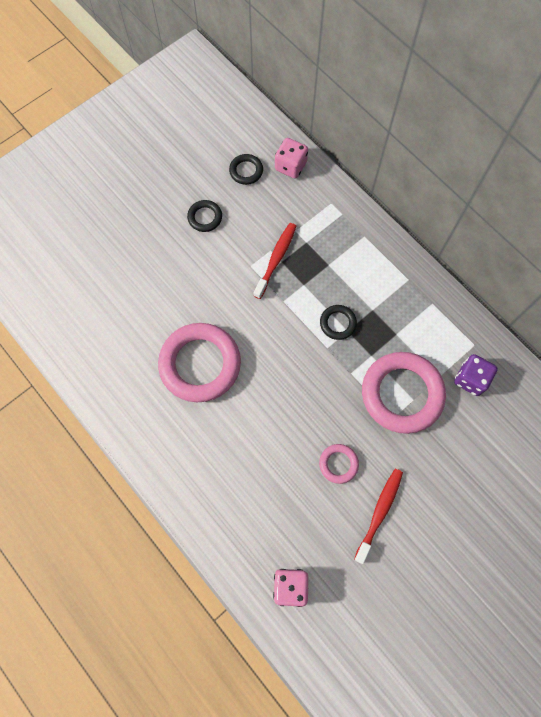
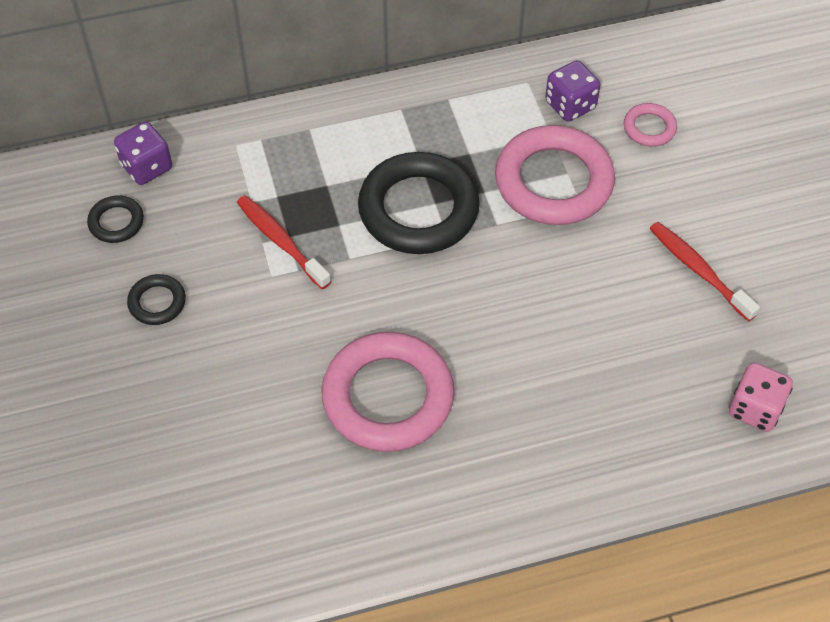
camera: 65 degrees left, 15 degrees down
(290, 166) = (147, 167): pink dice -> purple dice
(337, 323) = (418, 209): black ring -> black ring, size x2.18
(338, 464) = (614, 288): pink ring -> pink ring (649, 128)

